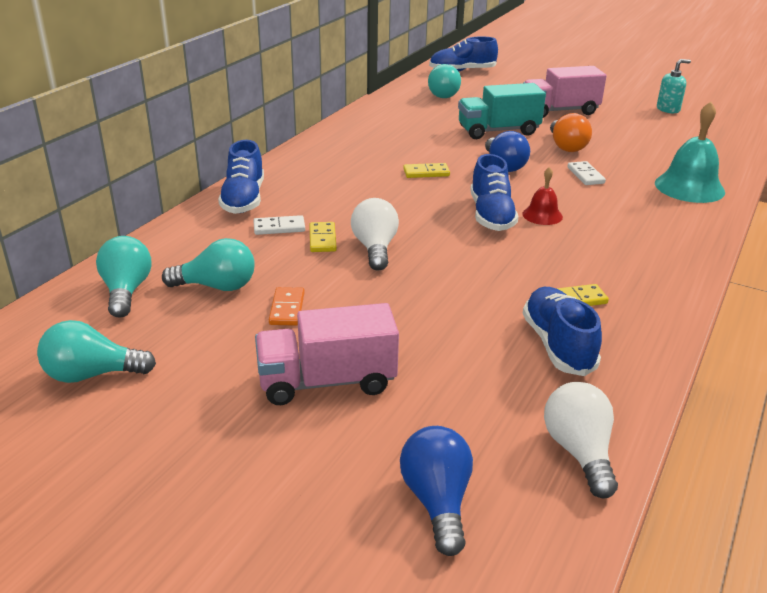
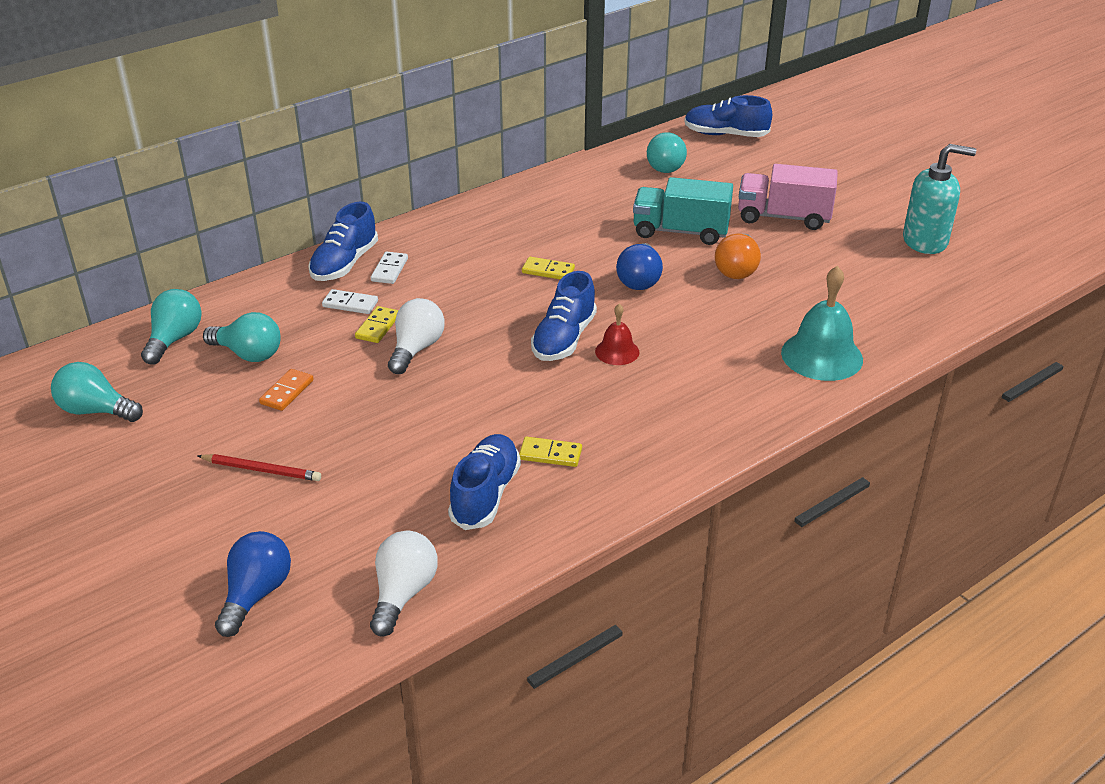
camera: 25 degrees right, 5 degrees up
(327, 381) = (261, 470): pink truck -> red pencil
(585, 175) = (718, 313): white domino -> white domino (389, 270)
(668, 109) = (925, 241): turquoise soap dispenser -> turquoise soap dispenser, size x1.64

